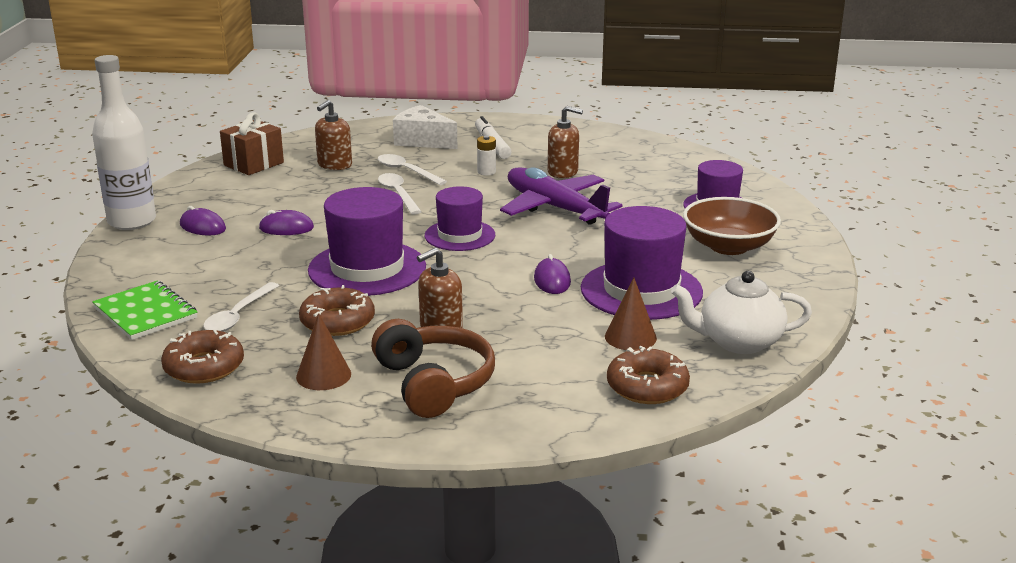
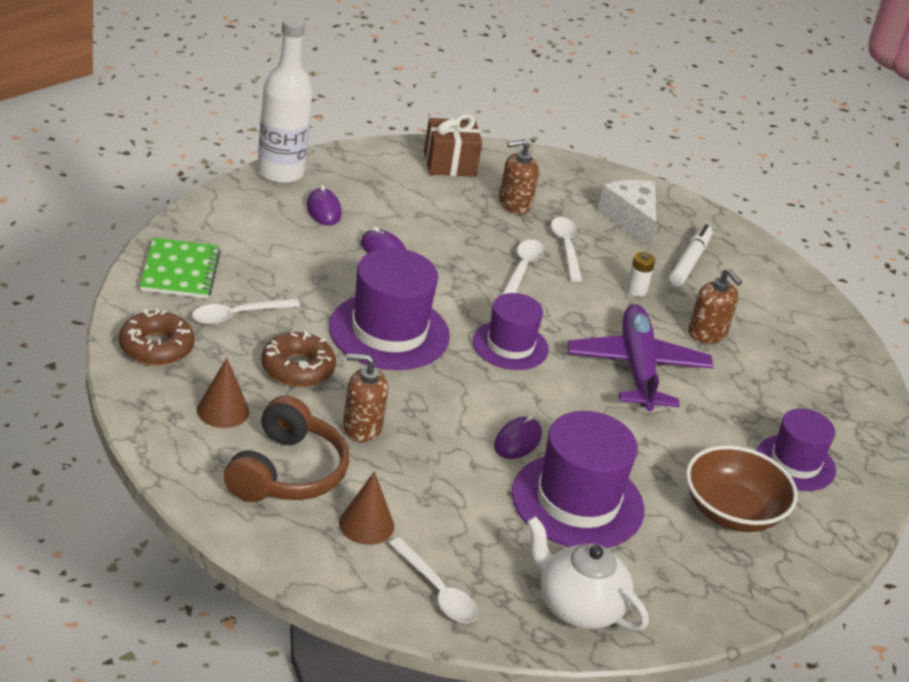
camera: 35 degrees right, 10 degrees up
(630, 337) = (496, 538): brown cone -> brown cone (366, 524)
(647, 387) = (437, 591): brown donut -> white spoon

